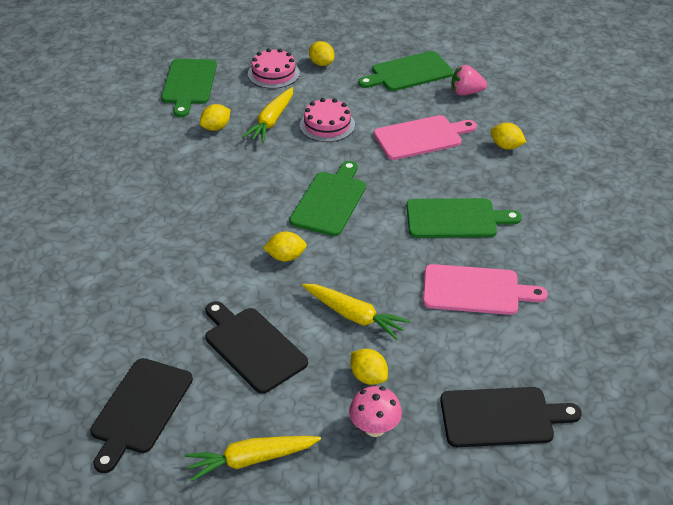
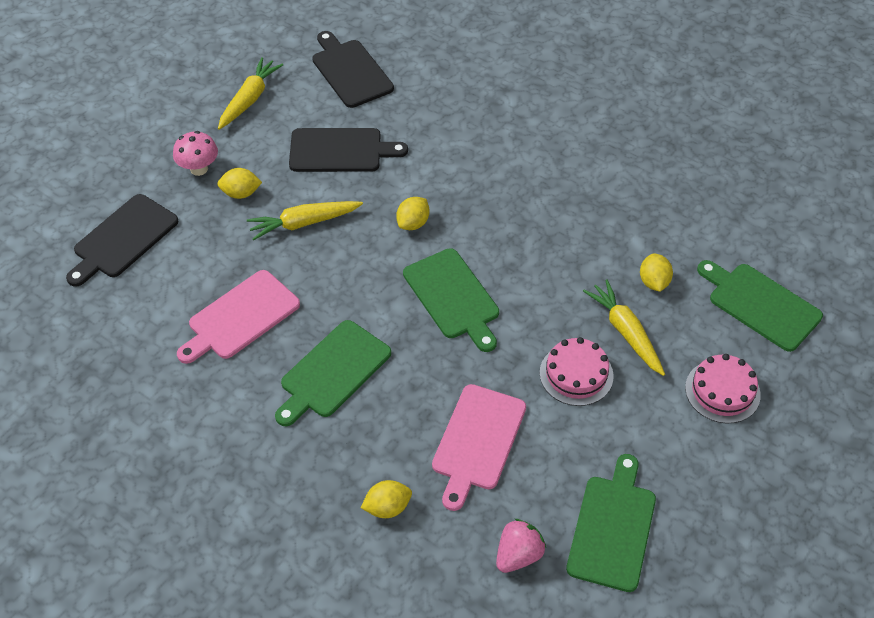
camera: 130 degrees right, 10 degrees up
(321, 63) = (708, 452): yellow lemon -> none

